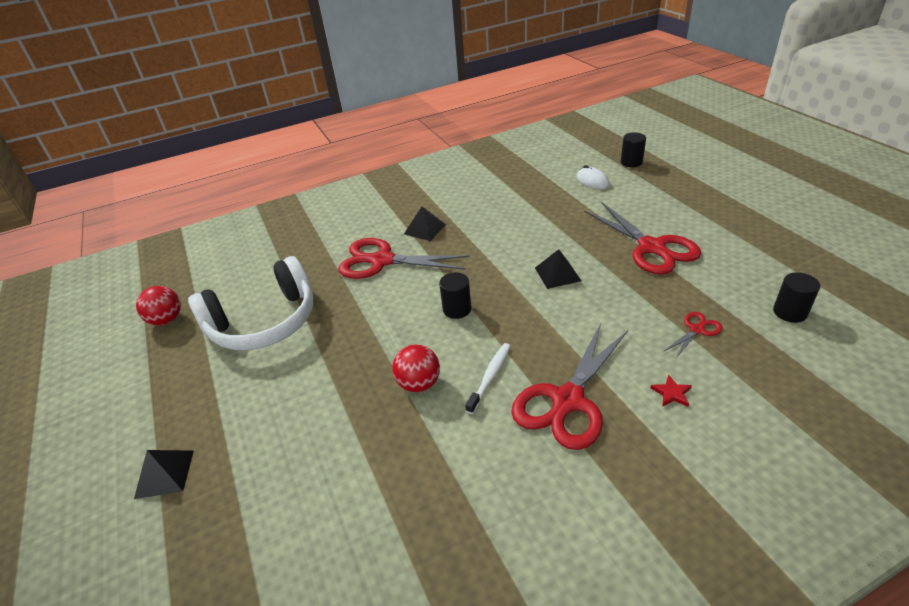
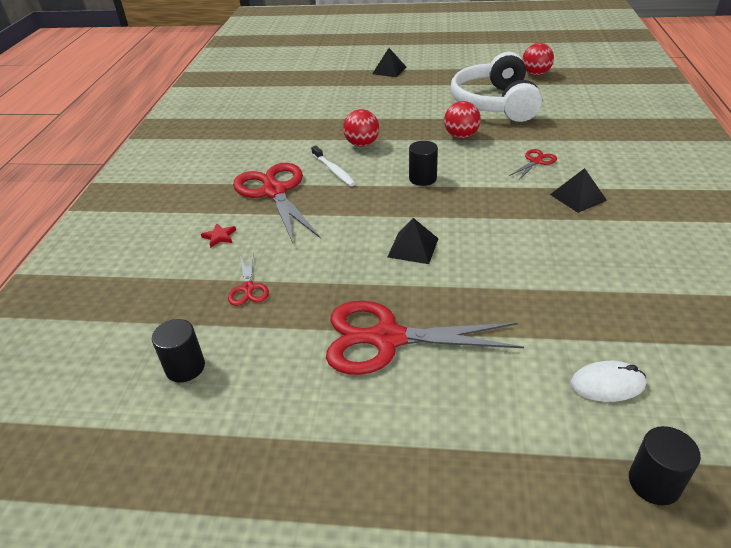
camera: 120 degrees right, 0 degrees up
(357, 318) = (461, 136): none -> red ball
(382, 261) = (536, 161): red scissors -> red scissors, size x0.46

